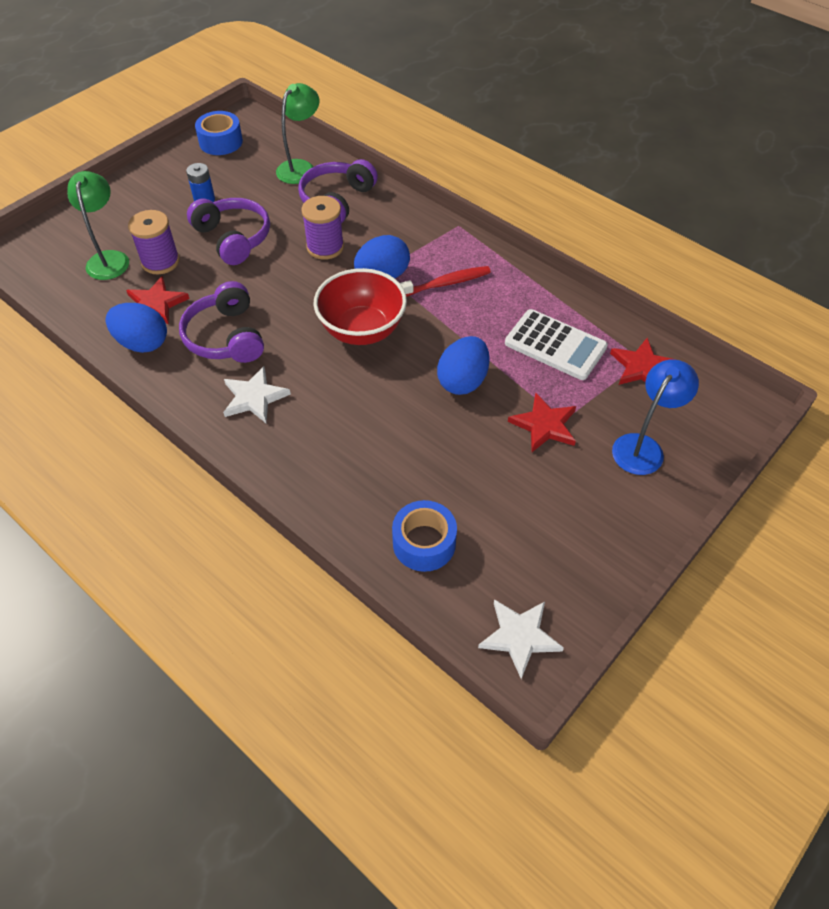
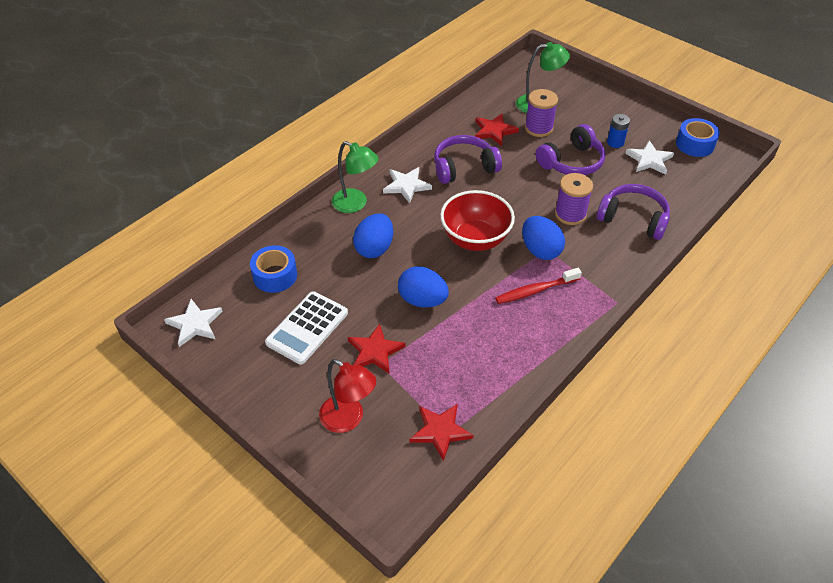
camera: 90 degrees right, 5 degrees down
(142, 343) = (456, 129): blue egg -> blue egg (374, 248)
(241, 178) = (649, 160): none -> white star
(300, 167) = (674, 194): green lamp -> green lamp (355, 204)
(444, 284) = (535, 290): red toothbrush -> red toothbrush turned 90 degrees clockwise
(555, 345) = (465, 366): white calculator -> white calculator (307, 328)
(643, 446) = (348, 419): blue lamp -> red lamp

